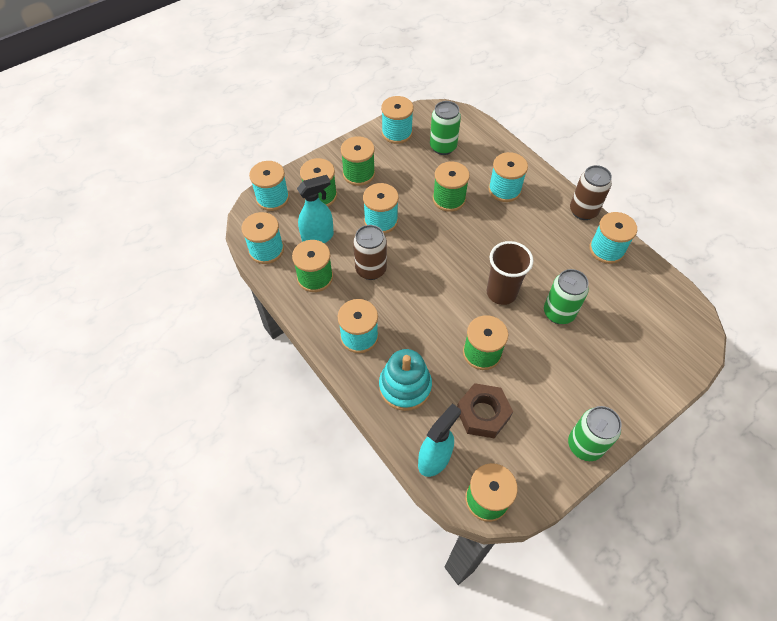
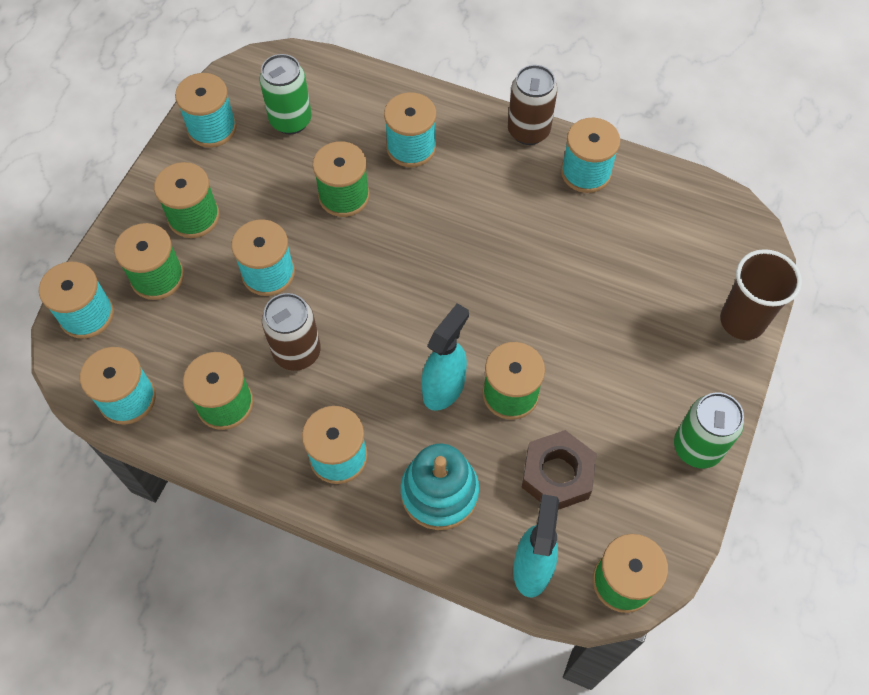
camera: 30 degrees left, 5 degrees up
(318, 237) = (193, 342): turquoise spray bottle -> turquoise spray bottle (444, 388)
(501, 293) = (489, 298): brown cup -> brown cup (742, 321)
(558, 313) = (574, 289): green can -> none

